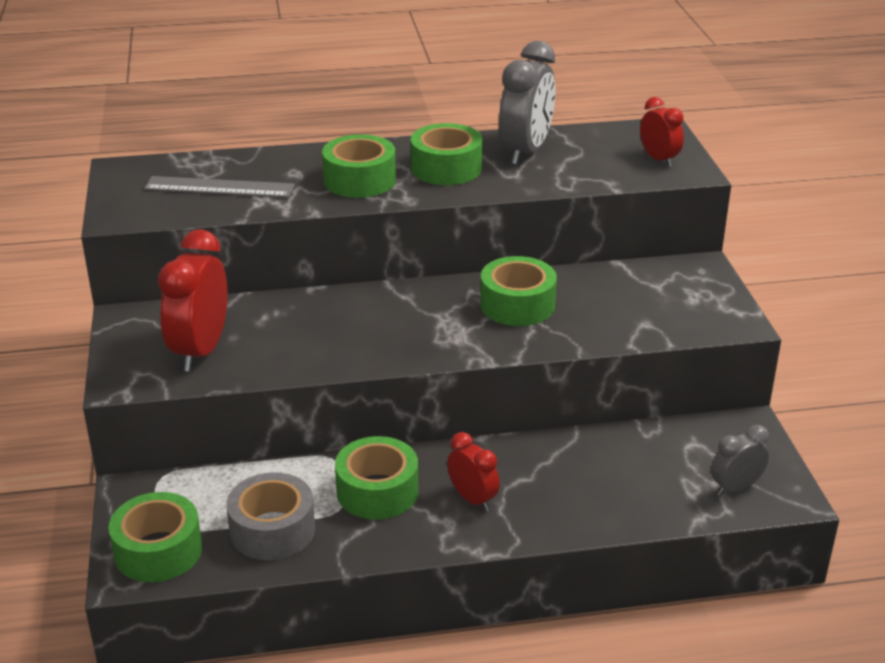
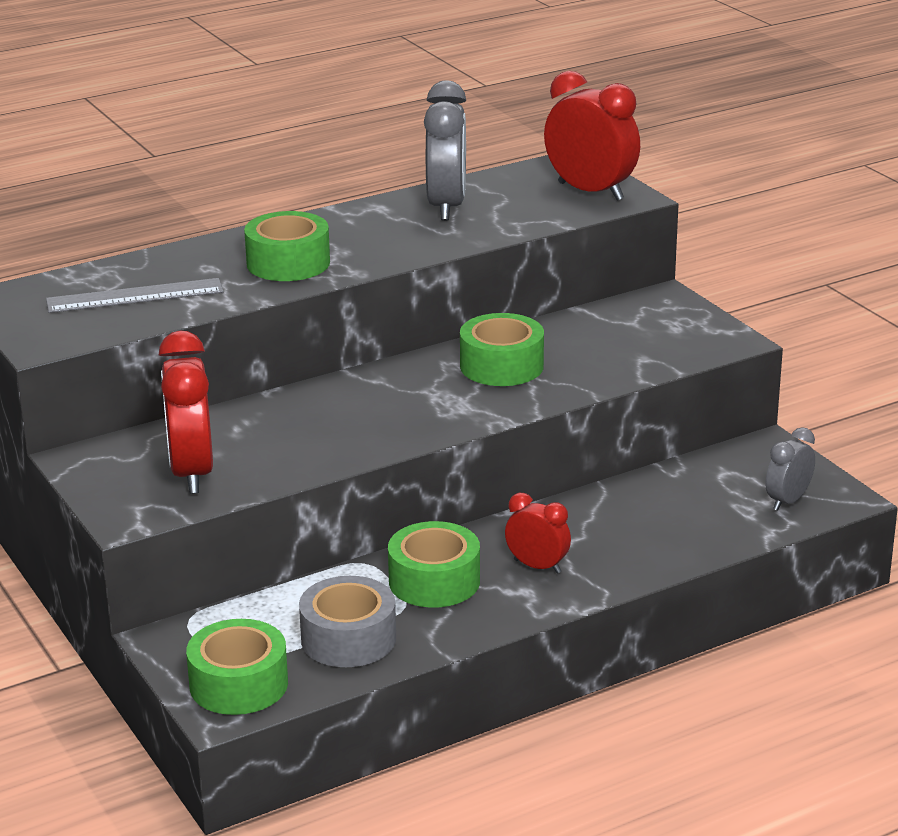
camera: 20 degrees left, 5 degrees down
(446, 168) = (373, 236): green tape -> none
(658, 159) = (590, 191): red clock -> red clock, size x1.75

